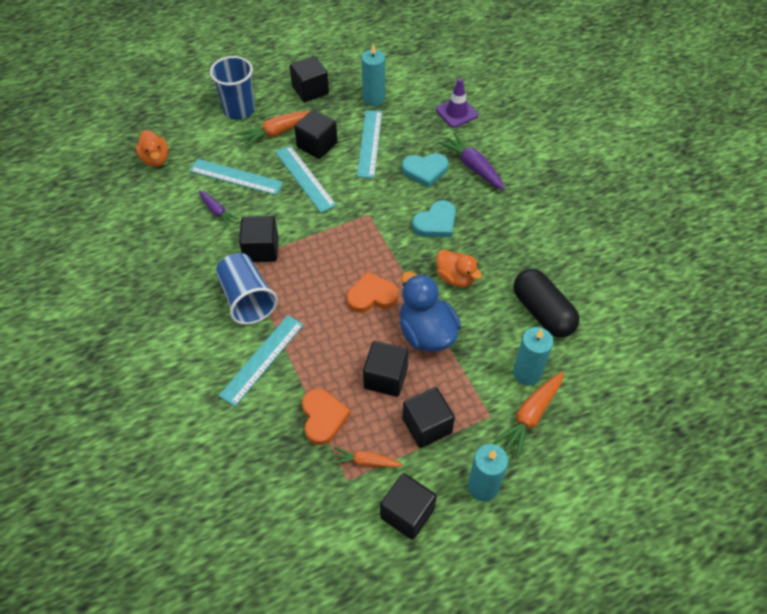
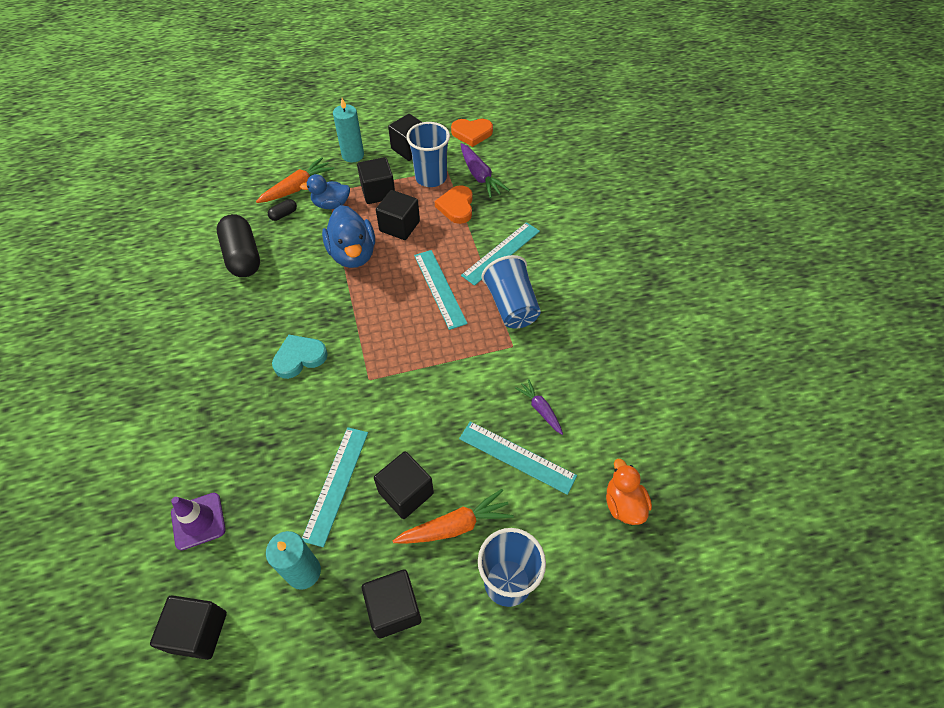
camera: 170 degrees left, 0 degrees up
(261, 249) = (493, 355): black cube -> black cube (198, 631)
(305, 178) = (431, 441): turquoise ruler -> turquoise ruler (439, 288)
(365, 461) = (431, 178): orange carrot -> blue cup
(372, 296) = (391, 292): orange heart -> orange heart (472, 133)
(425, 171) = (283, 428): turquoise heart -> none
(455, 277) = (305, 297): orange duck -> none
(473, 166) = (223, 425): purple carrot -> purple carrot (480, 176)
(477, 397) = (331, 204): none -> blue duck
(527, 373) = (283, 214): turquoise candle -> black capsule

